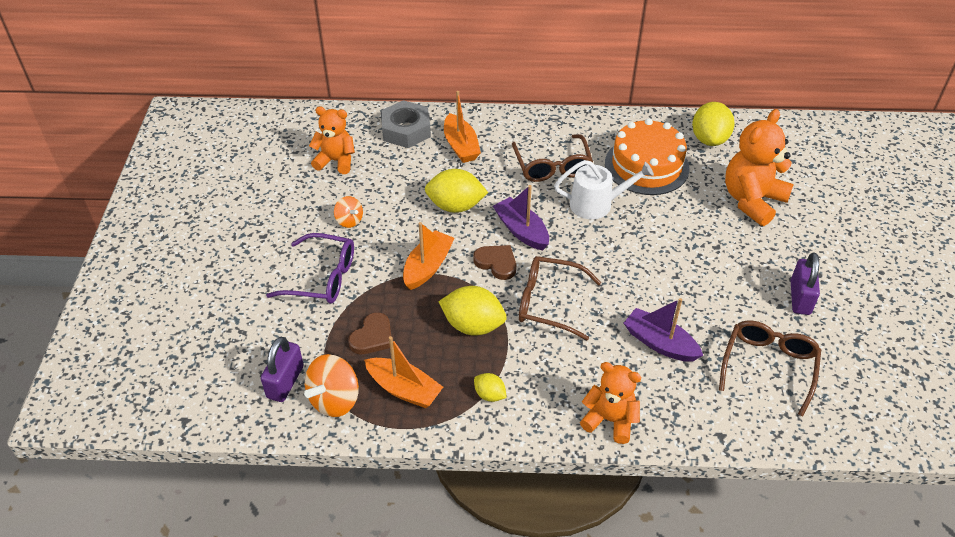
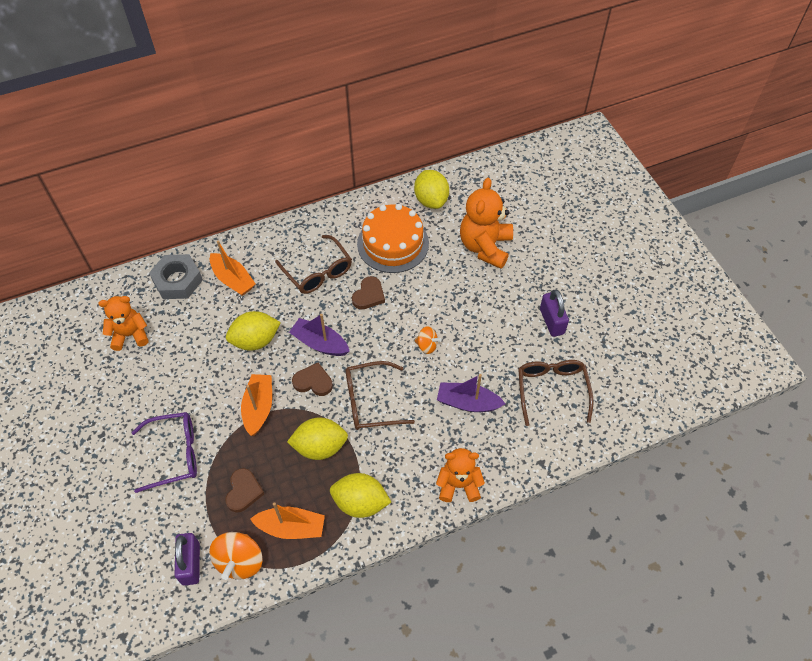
camera: 25 degrees left, 10 degrees up
(349, 221) = (171, 390): orange spinning top -> orange spinning top (427, 345)
(489, 395) = (360, 503): yellow lemon -> yellow lemon, size x1.90
(596, 204) = (369, 295): white watering can -> brown heart

